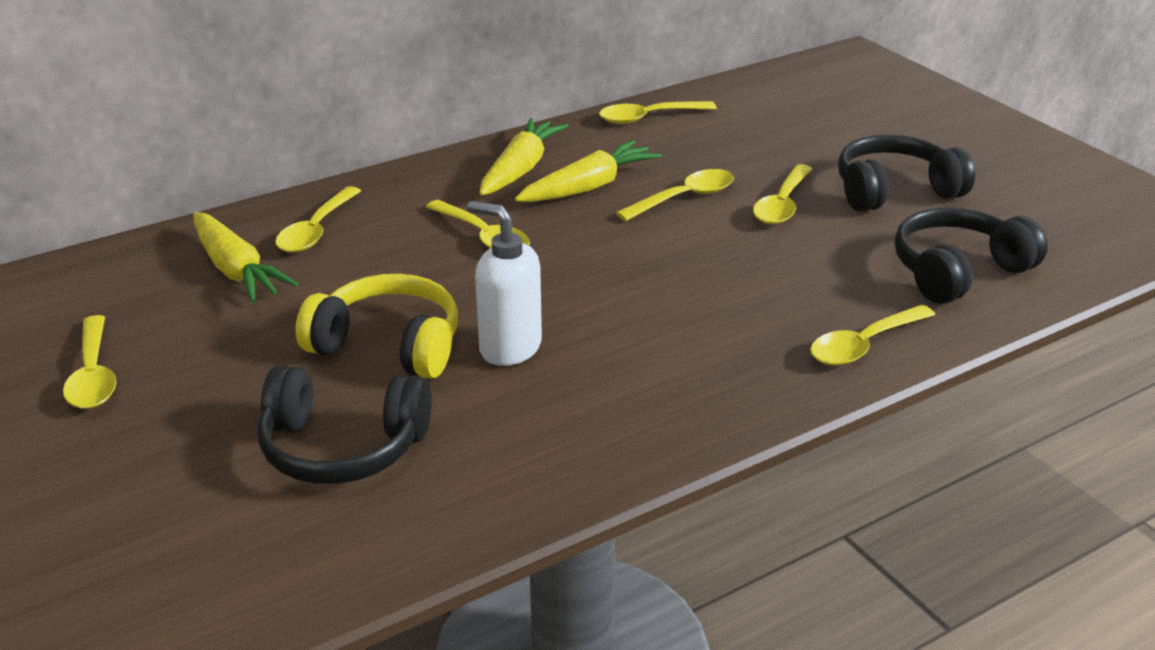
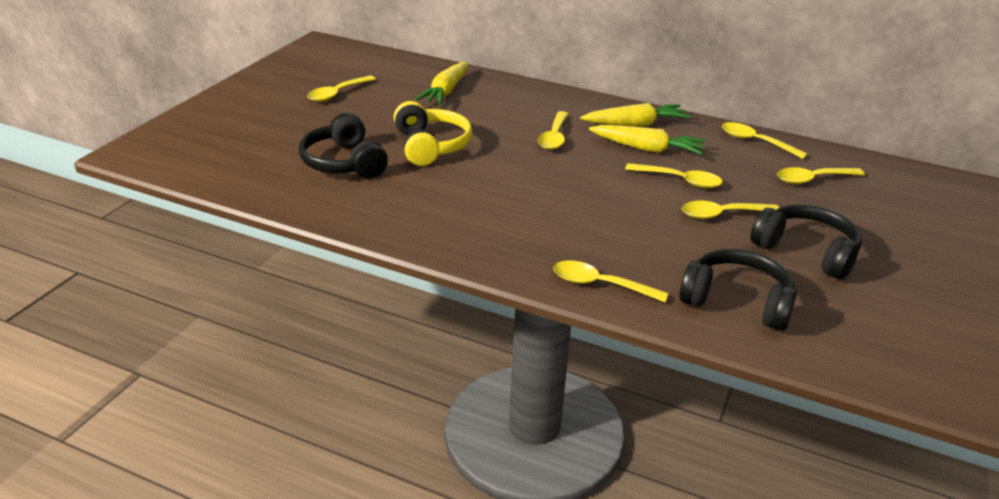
camera: 55 degrees right, 0 degrees up
(316, 230) = (501, 96): yellow spoon -> yellow spoon (812, 179)
(509, 348) = (464, 176): white soap dispenser -> none

